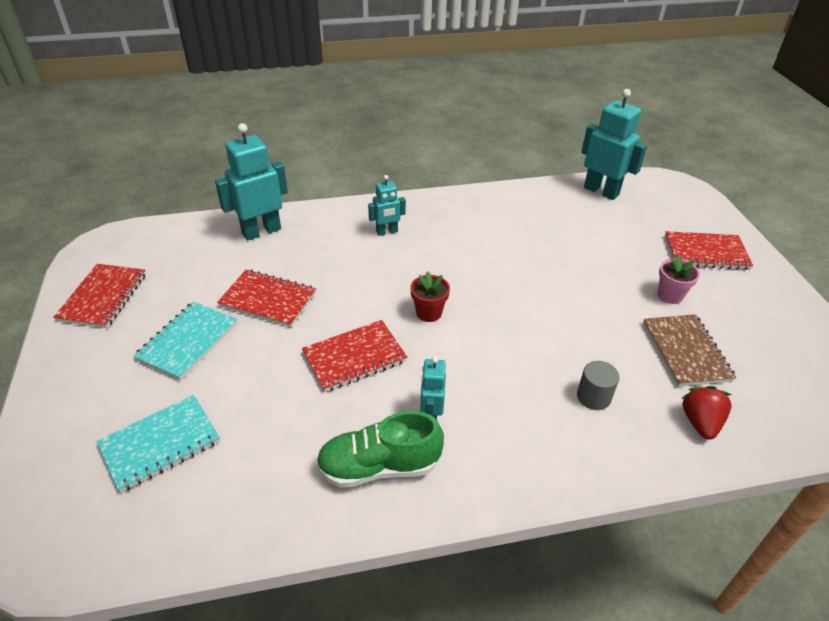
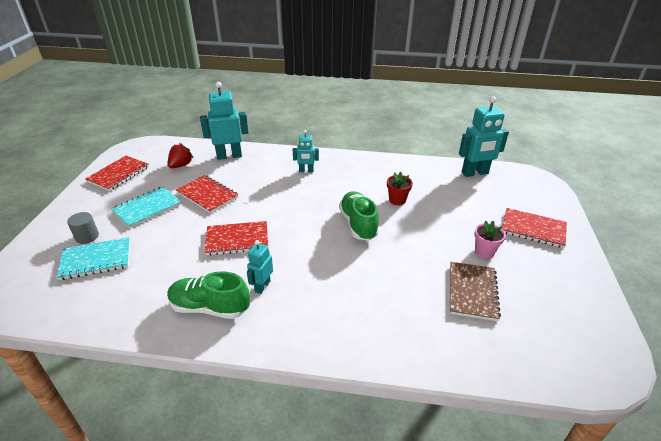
camera: 20 degrees right, 5 degrees down
(429, 313) = (301, 224): red flower pot -> red flower pot (397, 200)
(502, 295) = (358, 224): none -> green shoe
(593, 397) = (381, 304): grey cylinder -> grey cylinder (87, 237)
(601, 191) = (475, 173): turquoise robot -> turquoise robot turned 105 degrees clockwise
(700, 422) = (452, 342): red strawberry -> red strawberry (181, 165)

